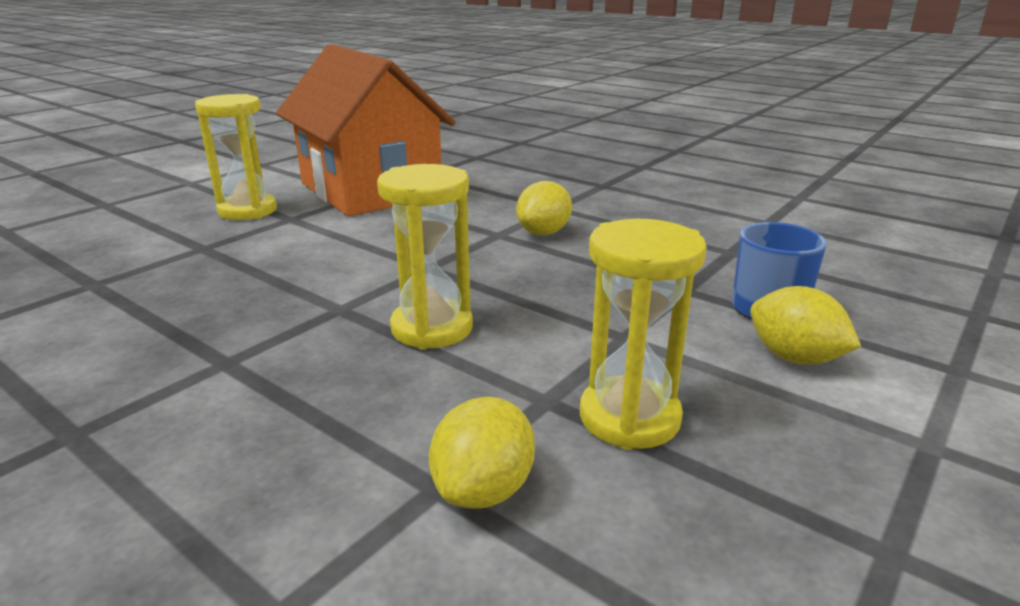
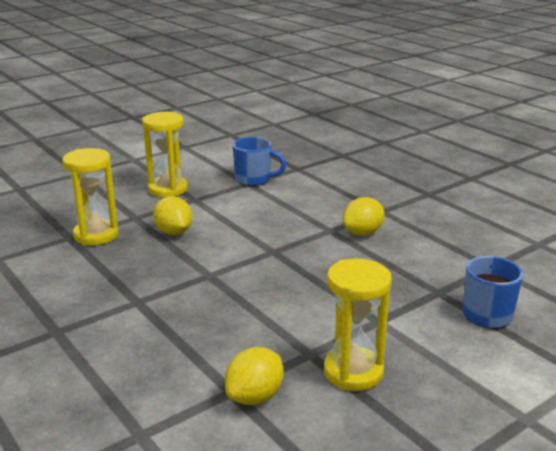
camera: 15 degrees right, 0 degrees up
(370, 190) = (254, 180): orange house -> blue mug
(432, 328) = (260, 297): yellow hourglass -> yellow hourglass (96, 235)
(794, 358) = (480, 352): yellow lemon -> yellow lemon (174, 232)

